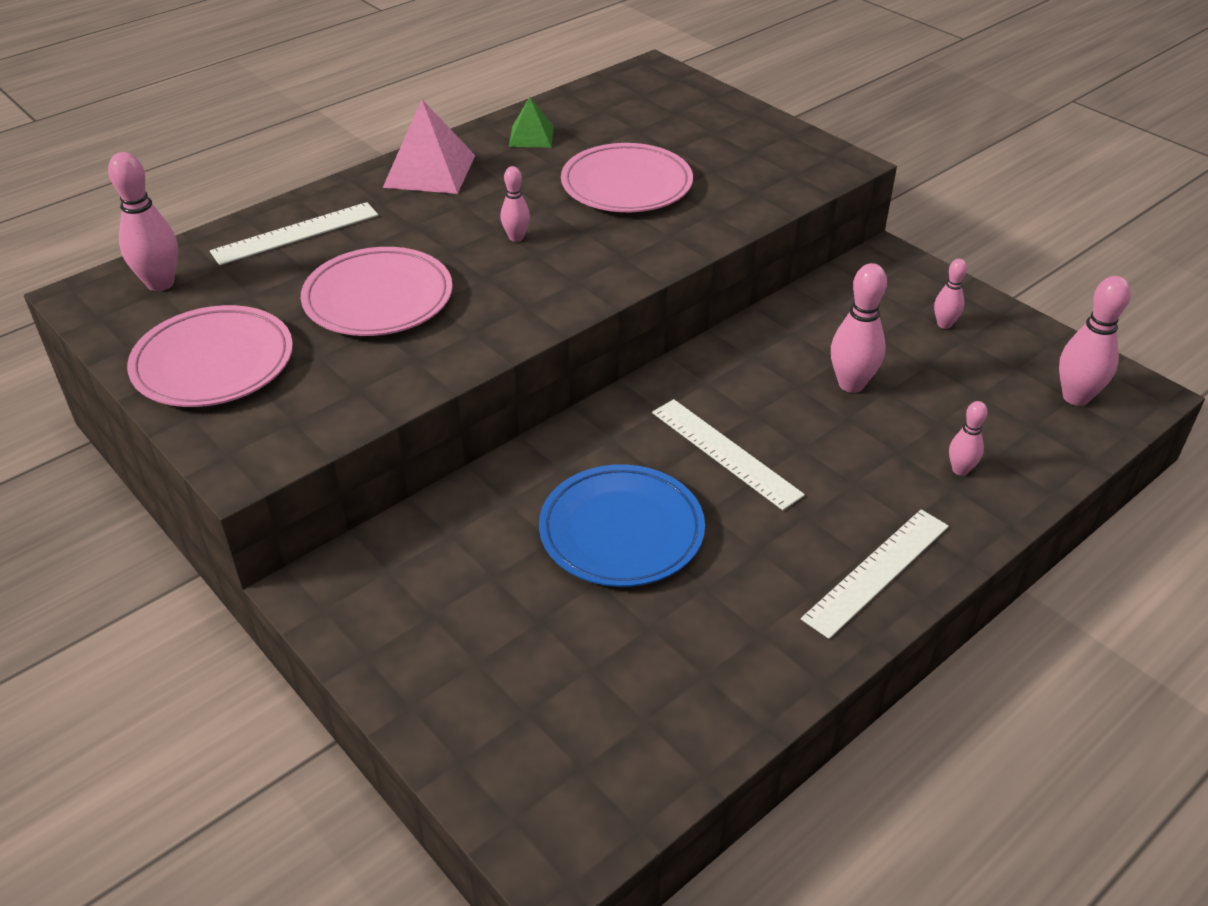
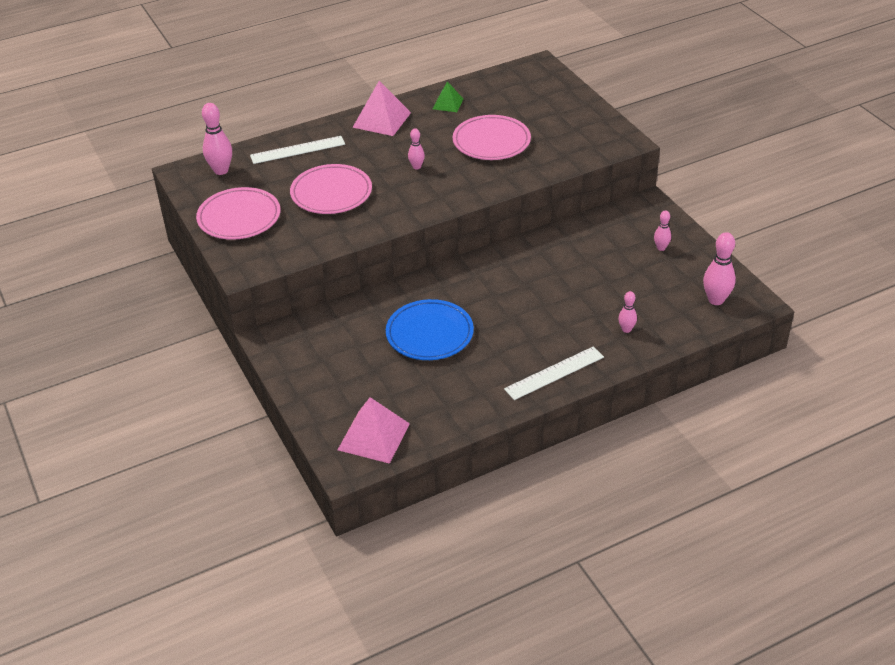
camera: 15 degrees right, 0 degrees up
(588, 769) = (373, 436): none -> pink pyramid
(725, 453) = (500, 302): white ruler -> none
(851, 384) = (588, 275): pink bowling pin -> none

